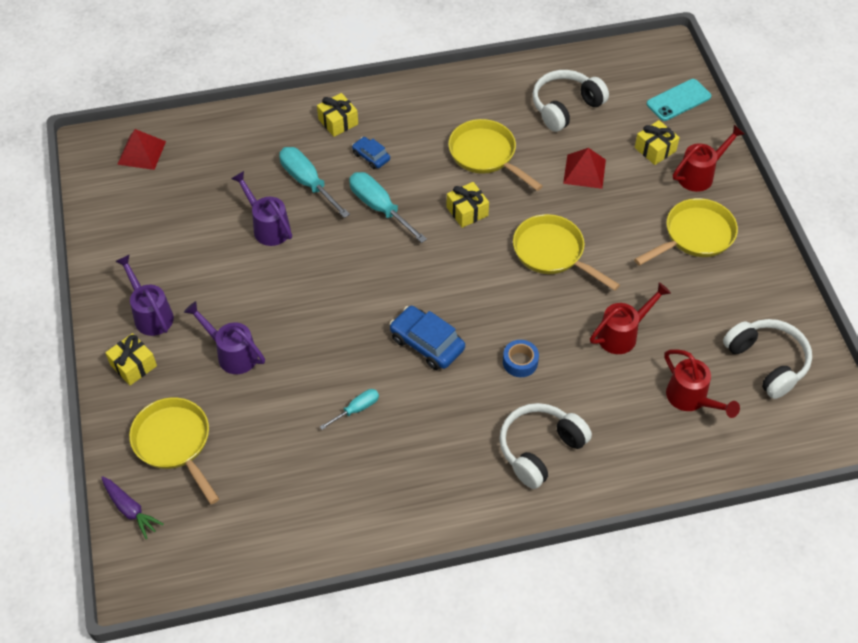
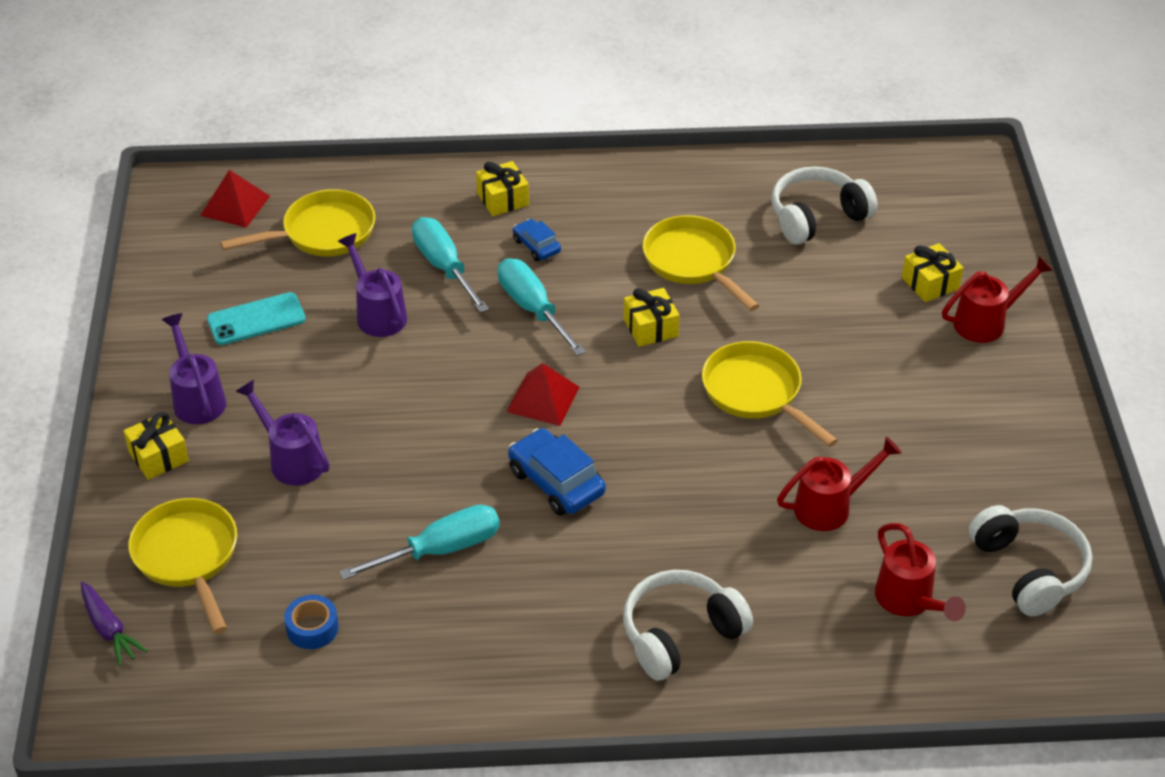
camera: 10 degrees right, 10 degrees down
(356, 409) = (440, 550): turquoise screwdriver -> turquoise screwdriver, size x1.77
(520, 362) = (679, 522): blue tape -> blue tape (312, 628)
(584, 171) = (825, 298): red pyramid -> red pyramid (543, 399)
(678, 100) = (977, 227): turquoise phone -> turquoise phone (256, 319)
(695, 235) = (962, 397): yellow pan -> yellow pan (323, 233)

